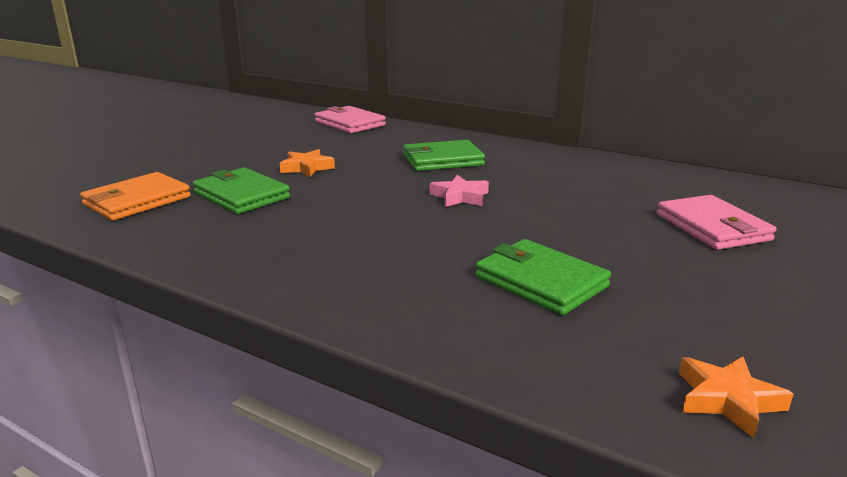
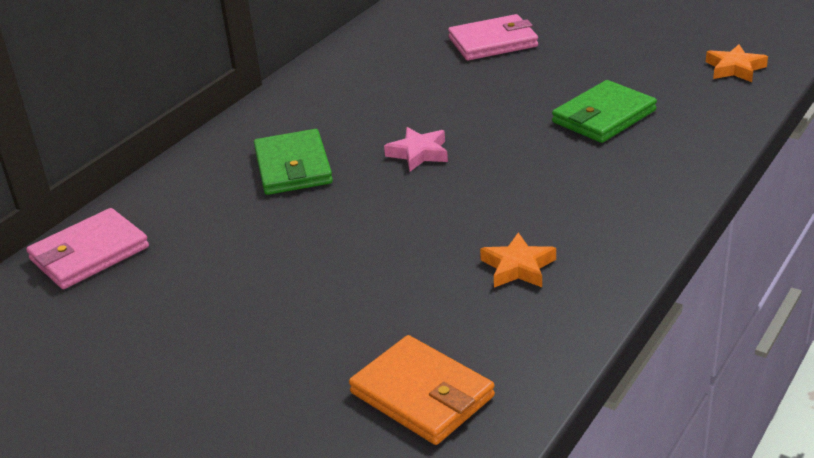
camera: 85 degrees left, 10 degrees up
(241, 195) = (405, 304): green wallet -> none
(306, 168) = (303, 267): orange star -> orange star (518, 267)

